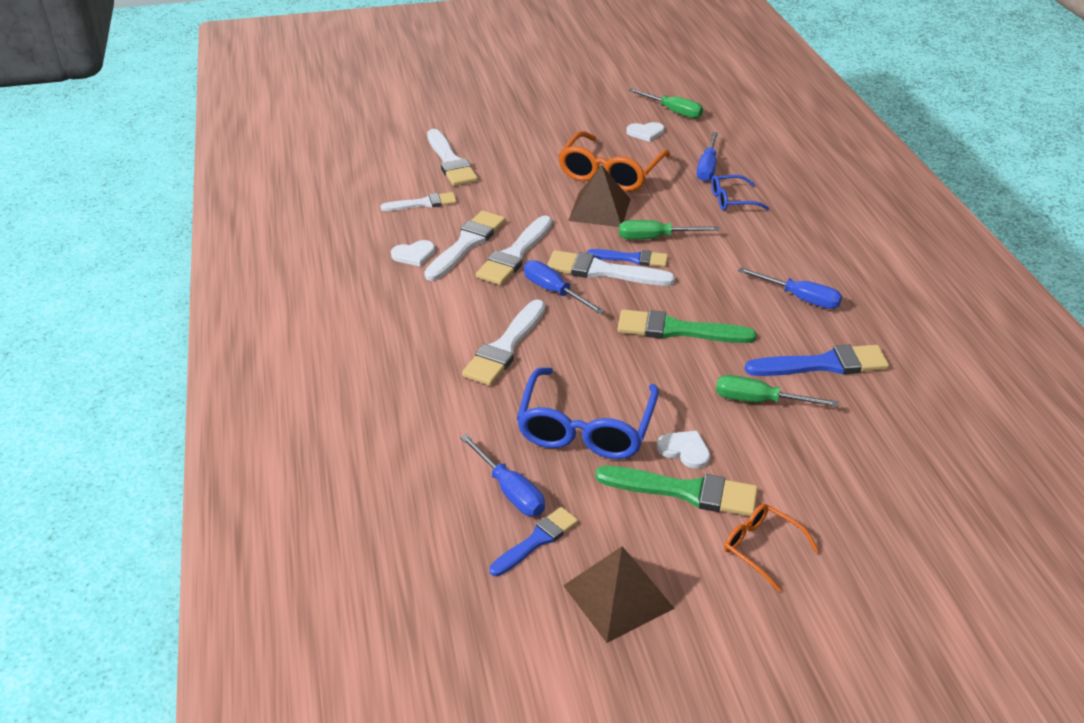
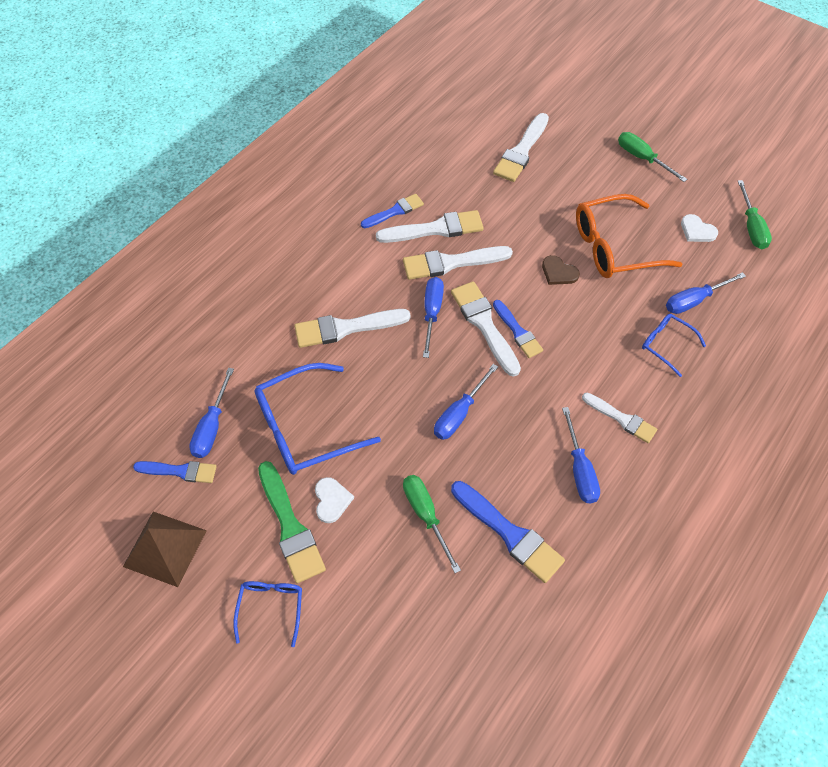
camera: 50 degrees right, 20 degrees up
(414, 254) = (395, 211): white heart -> blue brush
(423, 203) = (456, 174): white brush -> white brush (622, 419)
(599, 209) = (558, 272): brown pyramid -> brown heart
(655, 238) = (559, 329): green screwdriver -> green screwdriver (642, 158)
(677, 330) = (459, 413): green brush -> blue screwdriver
(762, 549) = (271, 608): orange glasses -> blue glasses

